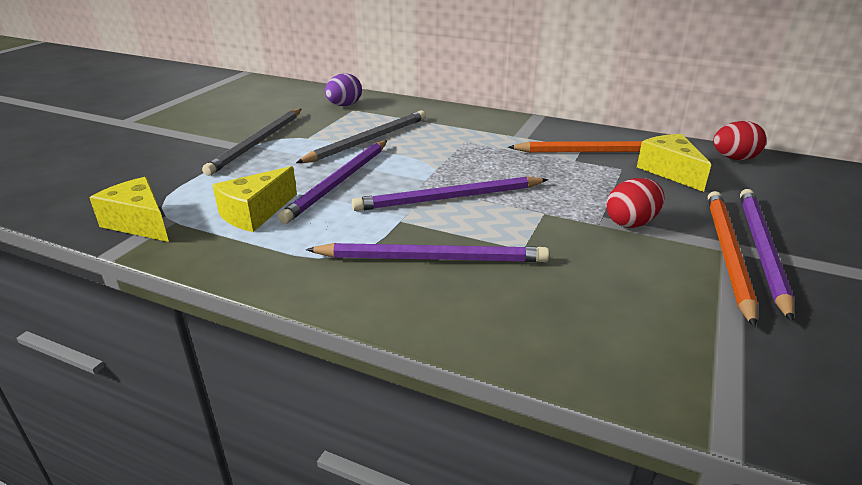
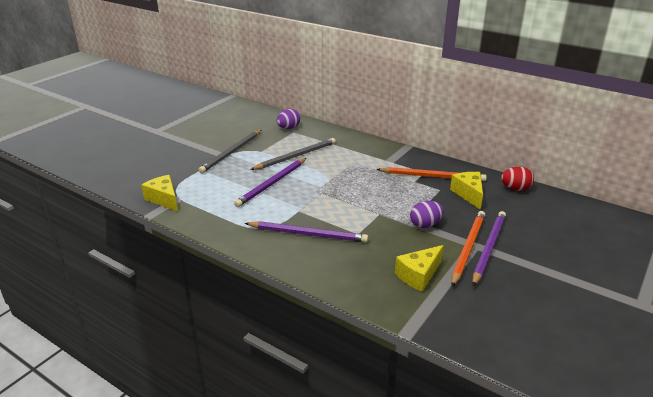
camera: 10 degrees right, 0 degrees up
(255, 213) = (223, 199): yellow cheese -> yellow cheese (419, 275)
(448, 198) = (329, 200): purple pencil -> none
(631, 223) = (425, 225): red egg -> purple egg

